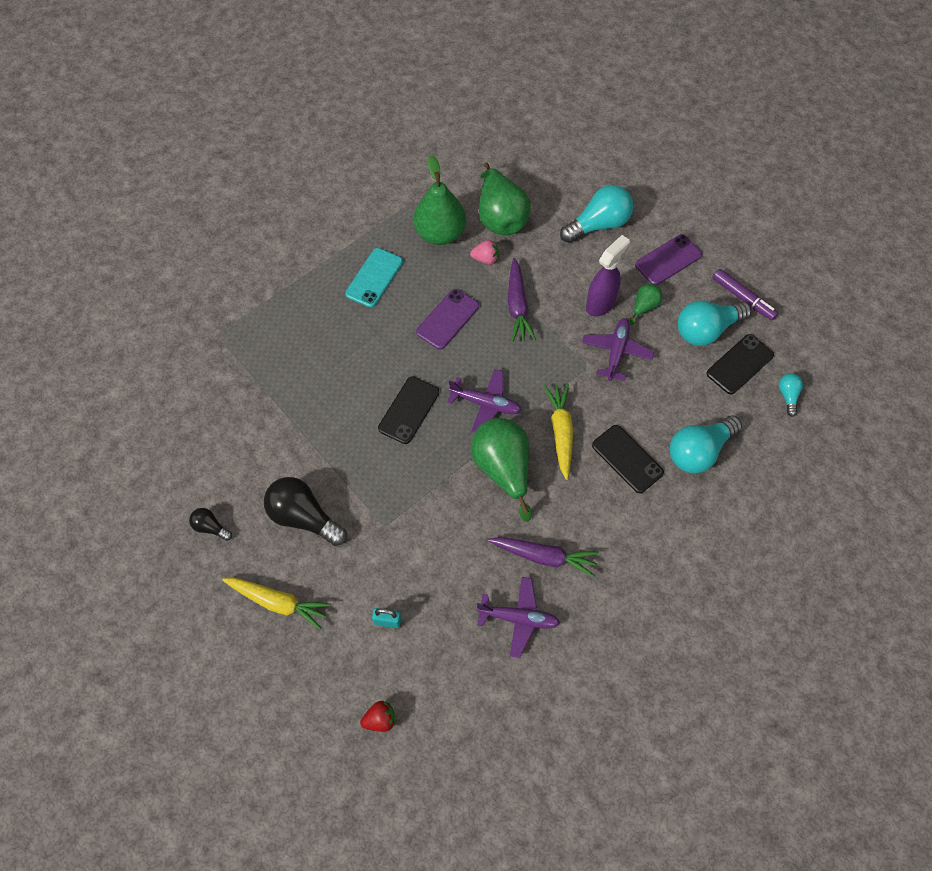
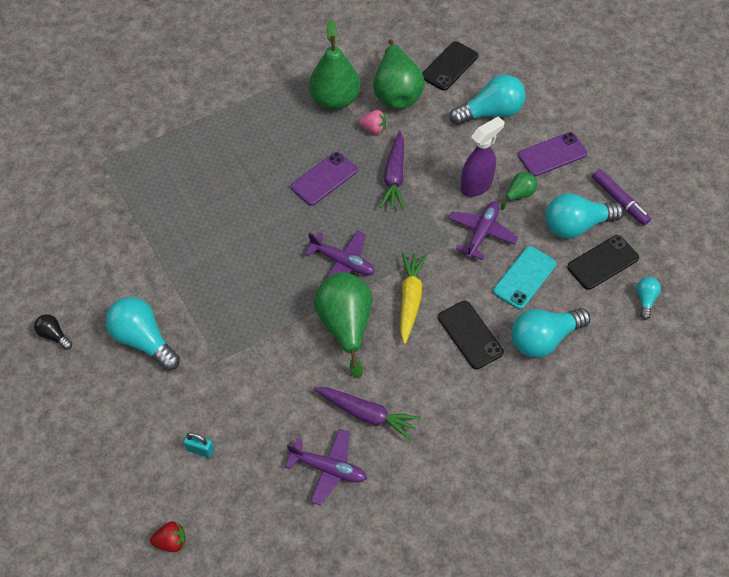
camera: 10 degrees right, 5 degrees down
(278, 602) = (100, 415): yellow carrot -> none
(303, 517) = (143, 340): black light bulb -> turquoise light bulb
(374, 278) = (263, 131): turquoise phone -> turquoise phone (524, 277)
(409, 410) = (267, 257): black phone -> black phone (449, 66)

